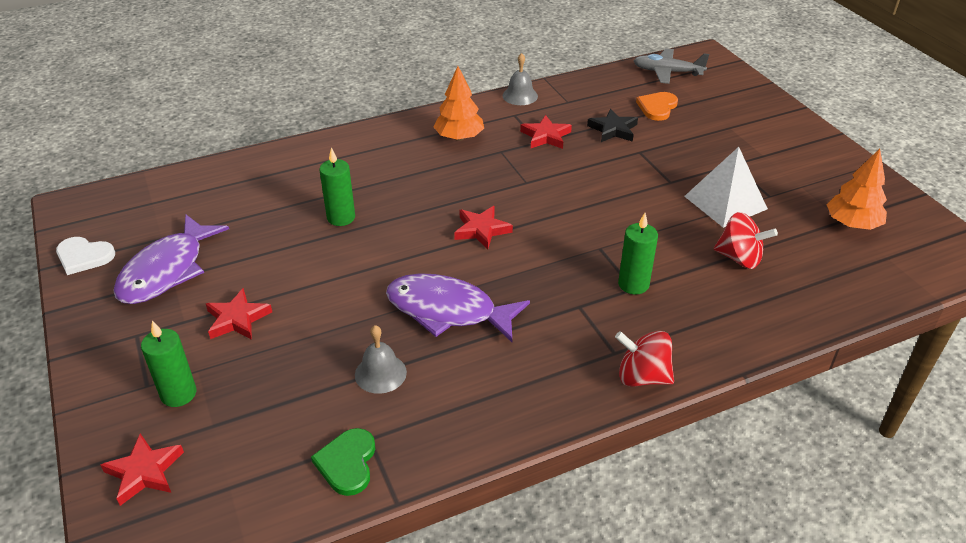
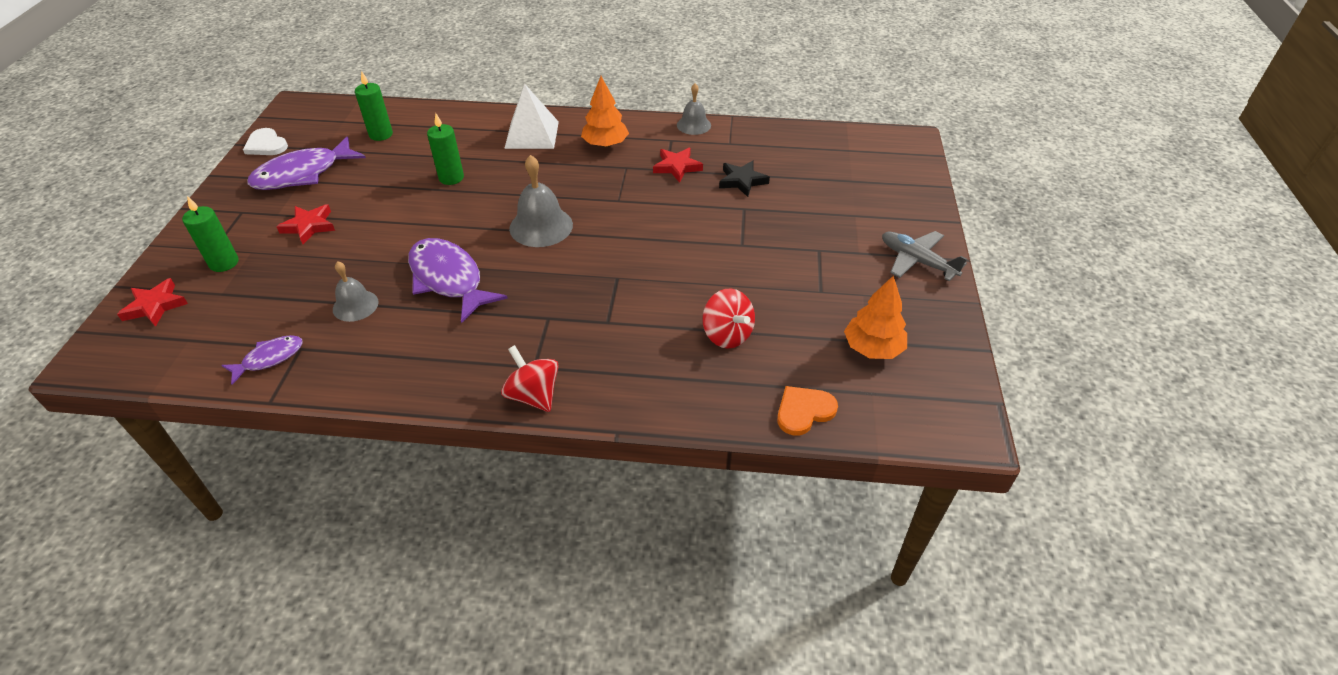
camera: 30 degrees right, 5 degrees up
(347, 463) = (269, 358): green heart -> purple fish
(481, 230) = (541, 226): red star -> grey bell
(633, 284) = (610, 318): green candle -> green candle (381, 134)
(657, 107) = (805, 174): orange heart -> orange heart (804, 411)
(667, 72) = (852, 145): grey plane -> grey plane (917, 261)
(725, 202) = (771, 281): white pyramid -> white pyramid (532, 135)

